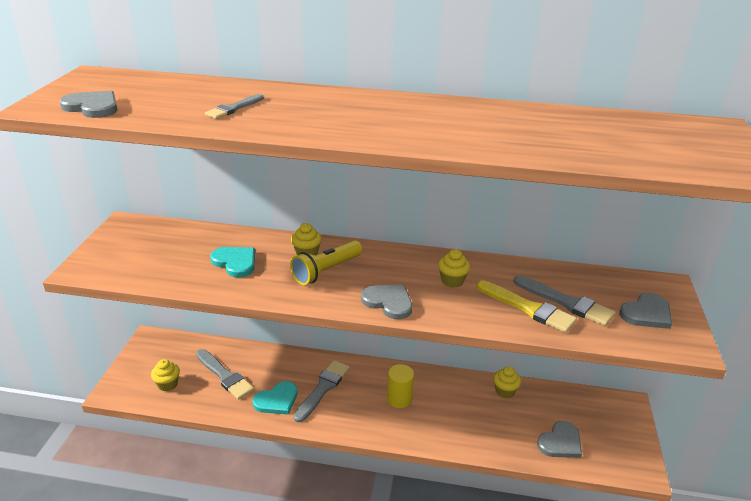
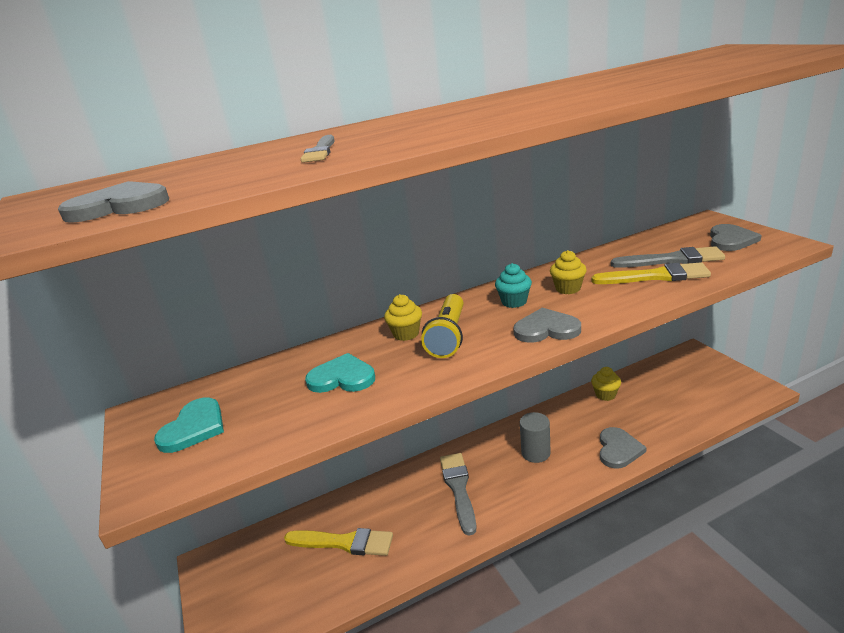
camera: 30 degrees left, 5 degrees down
(167, 384) = (285, 595): yellow cupcake -> none
(224, 376) = (343, 542): grey brush -> yellow brush
(277, 400) = (427, 528): turquoise heart -> turquoise heart (194, 428)
(399, 399) = (535, 453): yellow cylinder -> grey cylinder
(402, 270) = (514, 302): none -> turquoise cupcake
(560, 442) = (691, 405): grey heart -> grey heart (618, 449)

